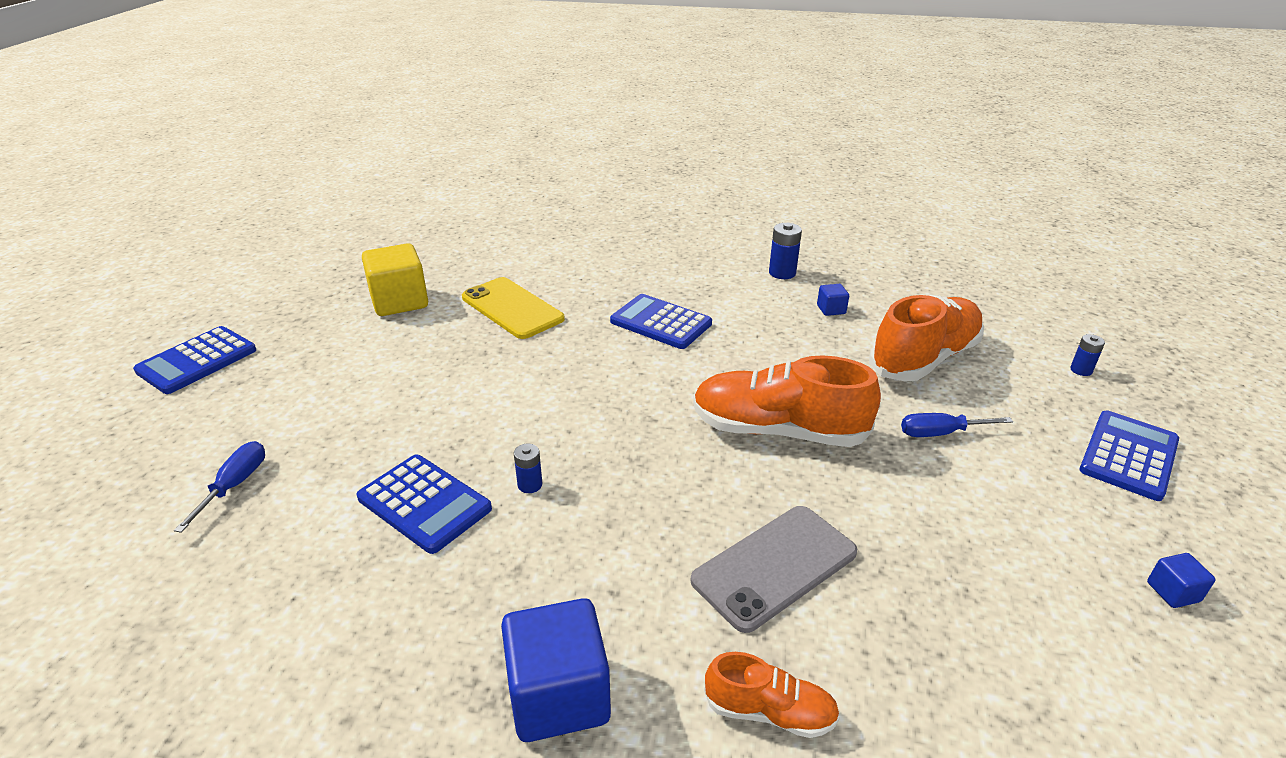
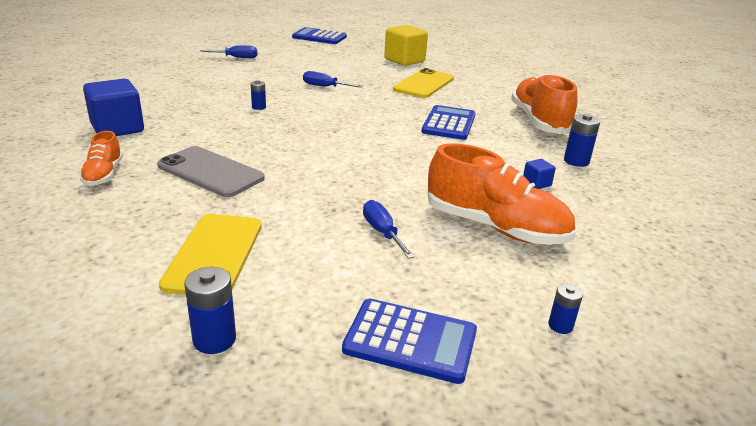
camera: 70 degrees right, 5 degrees down
(424, 503) = (236, 89): blue calculator -> none
(472, 399) = (325, 87): none -> blue screwdriver
(778, 430) = (346, 168): orange shoe -> orange shoe (539, 122)
(1007, 579) = (214, 254): none -> yellow phone
(1173, 592) = (214, 339): blue cube -> blue battery

